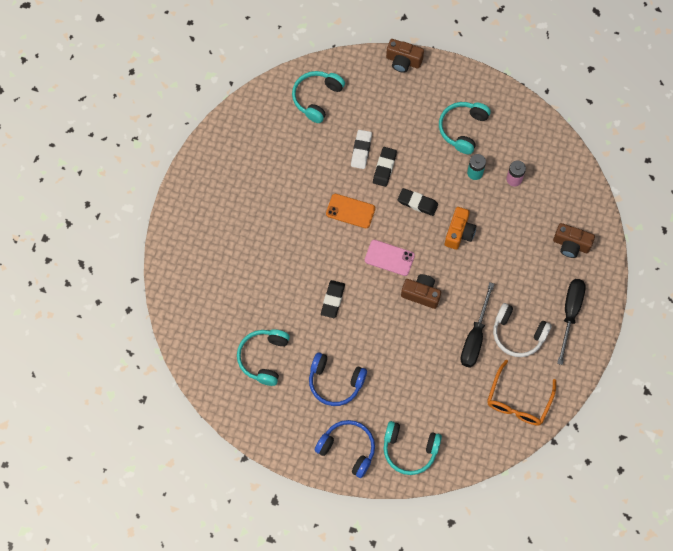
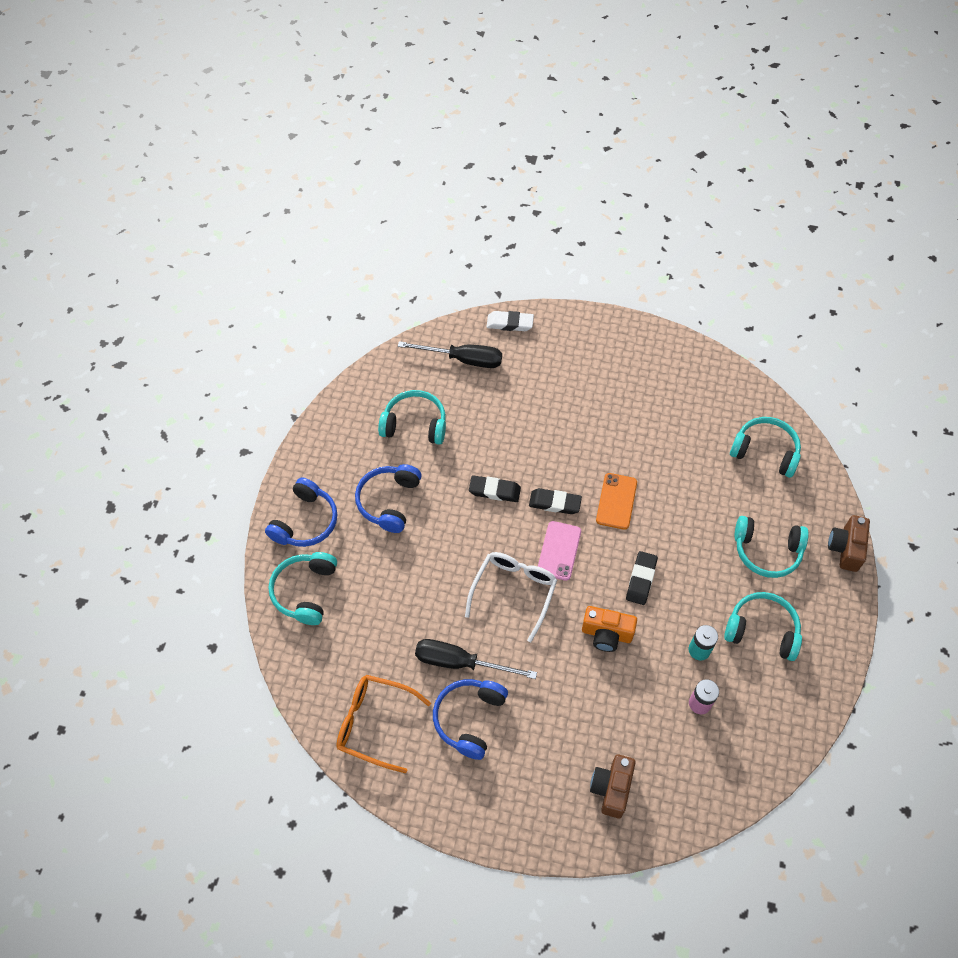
camera: 85 degrees right, 10 degrees down
(361, 150) = (703, 507): white eraser -> white eraser (510, 323)
(384, 168) = (684, 536): black eraser -> black eraser (555, 503)
(401, 113) = (767, 551): none -> turquoise headphones
(421, 294) = (514, 592): brown camera -> white glasses
(518, 334) = (469, 719): white headphones -> blue headphones
(570, 313) = (506, 791): black screwdriver -> black screwdriver (463, 359)

